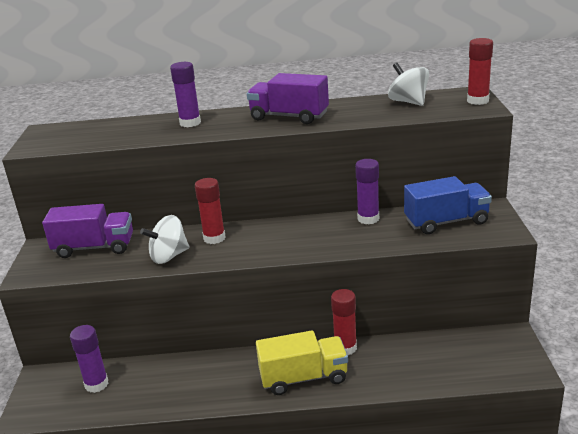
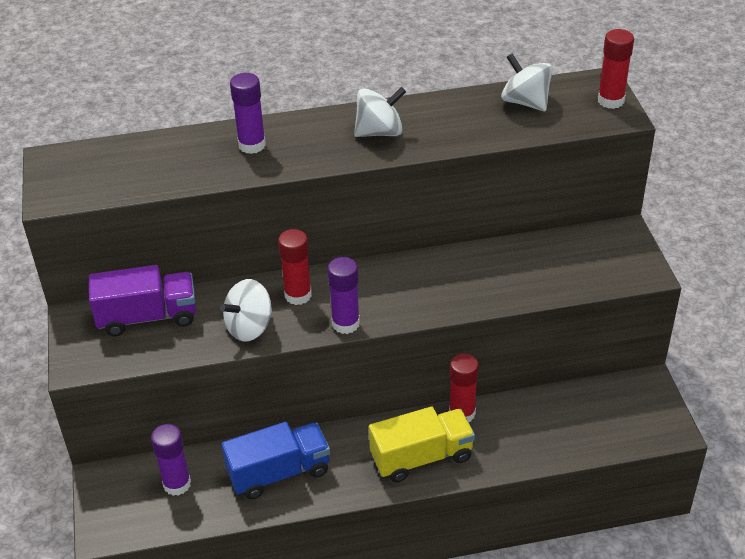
camera: 10 degrees left, 15 degrees up
(289, 117) = (379, 132): purple truck -> white spinning top
(368, 219) = (481, 256): purple glue stick -> purple glue stick (345, 324)
(446, 222) = (575, 258): blue truck -> blue truck (279, 473)

